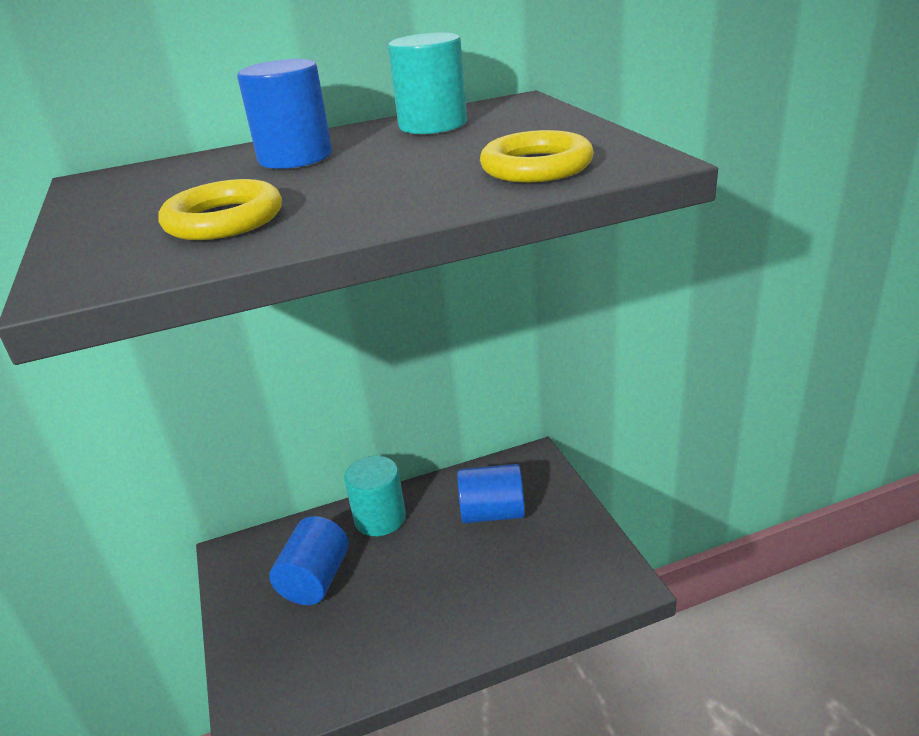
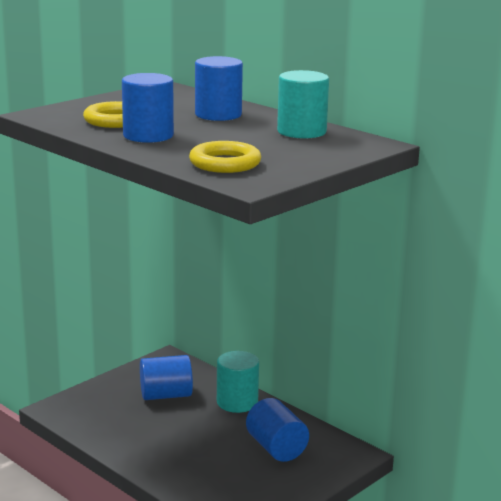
camera: 60 degrees right, 10 degrees down
(344, 202) = (148, 136): none -> blue cylinder

